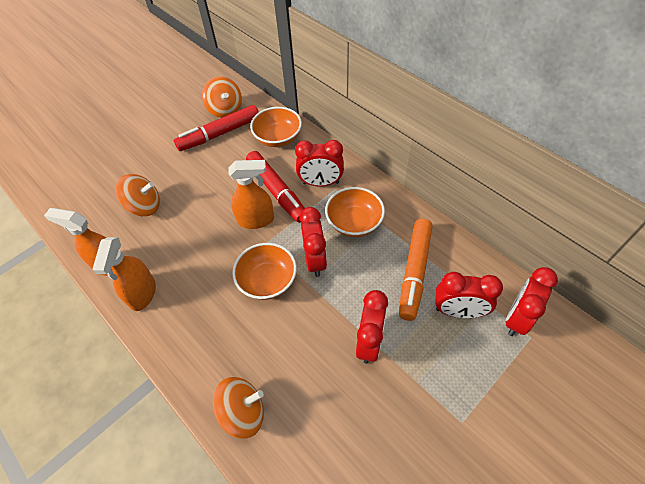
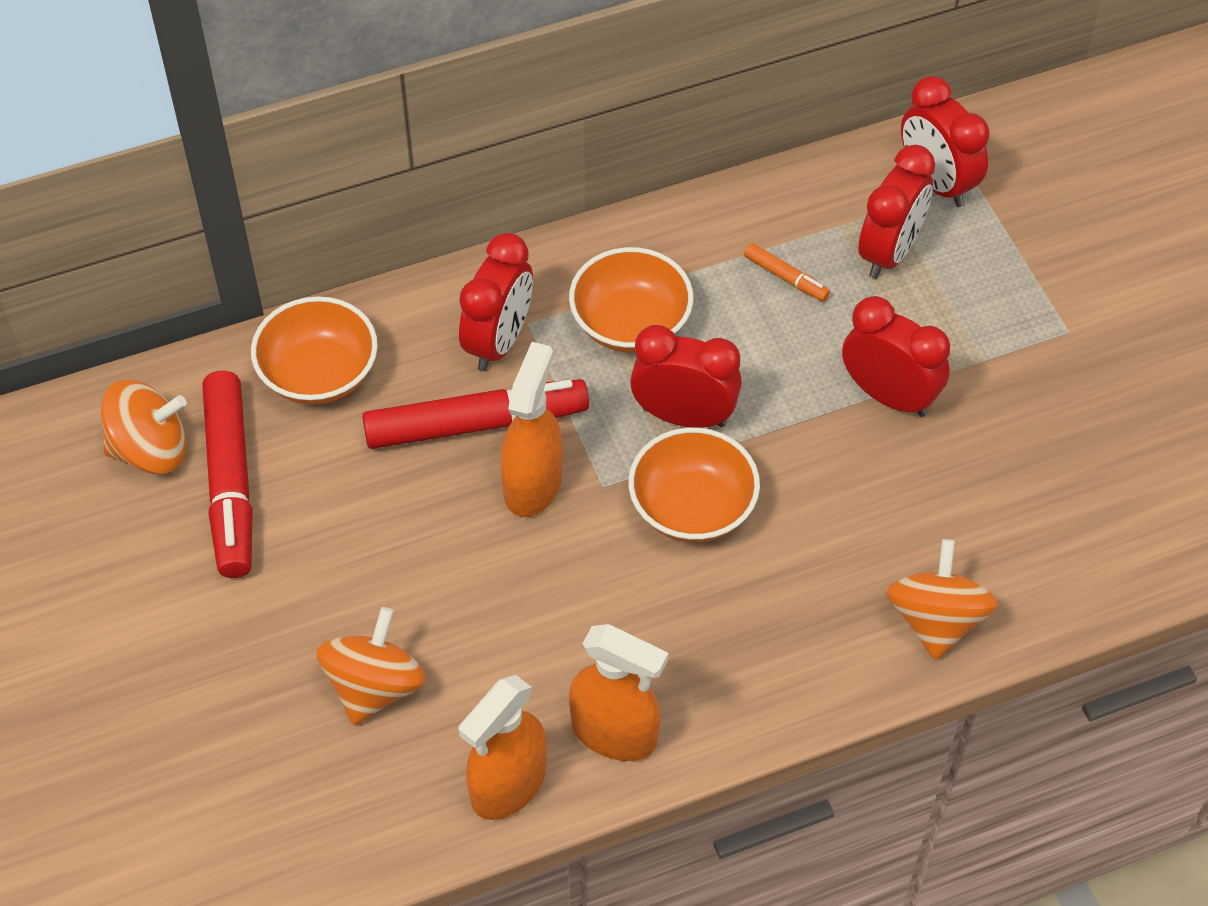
camera: 70 degrees left, 0 degrees up
(414, 272) = (786, 278): orange marker -> orange marker, size x0.45

